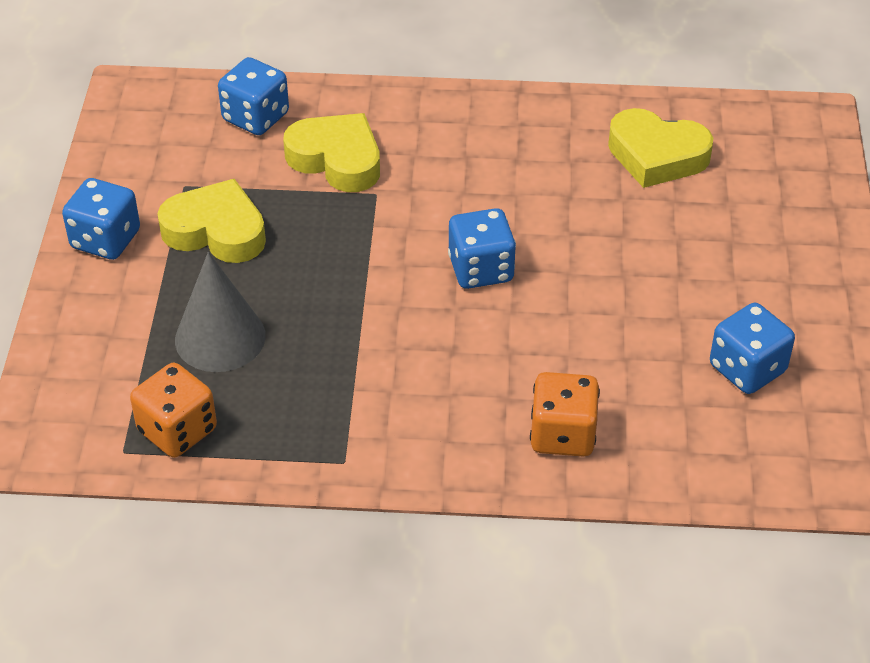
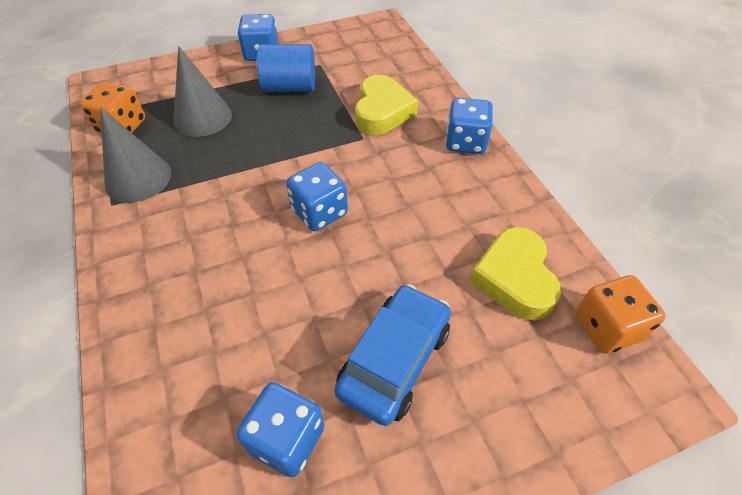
camera: 65 degrees right, 5 degrees up
(216, 231) = (290, 87): yellow heart -> blue cylinder
(255, 117) = (395, 69): blue dice -> blue dice (465, 142)
(309, 427) = (138, 178): none -> grey cone
(562, 434) = (164, 318): orange dice -> orange dice (606, 328)
(703, 272) = (394, 360): none -> blue car

